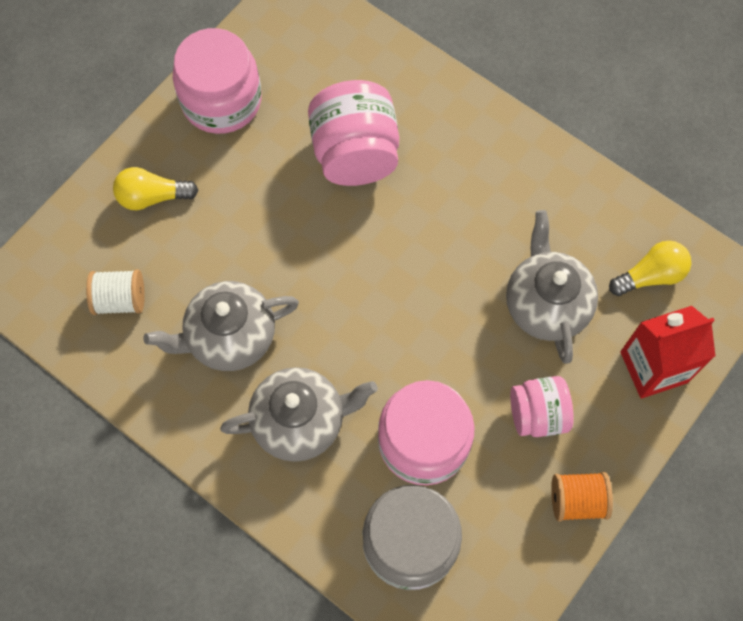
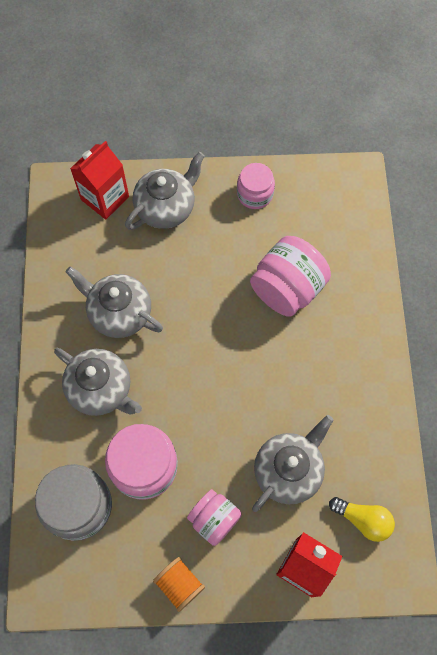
camera: 50 degrees right, 0 degrees up
(79, 249) = (105, 198): none -> red carton
(120, 300) = (94, 241): white spool -> none
(152, 197) = (166, 208): yellow light bulb -> grey teapot
(221, 101) = (255, 194): pink jar -> pink jar, size x0.62

